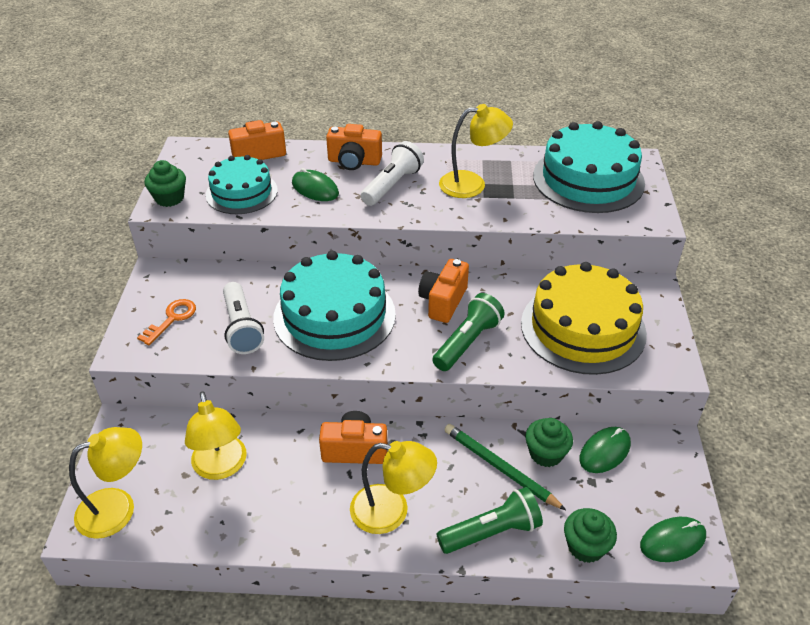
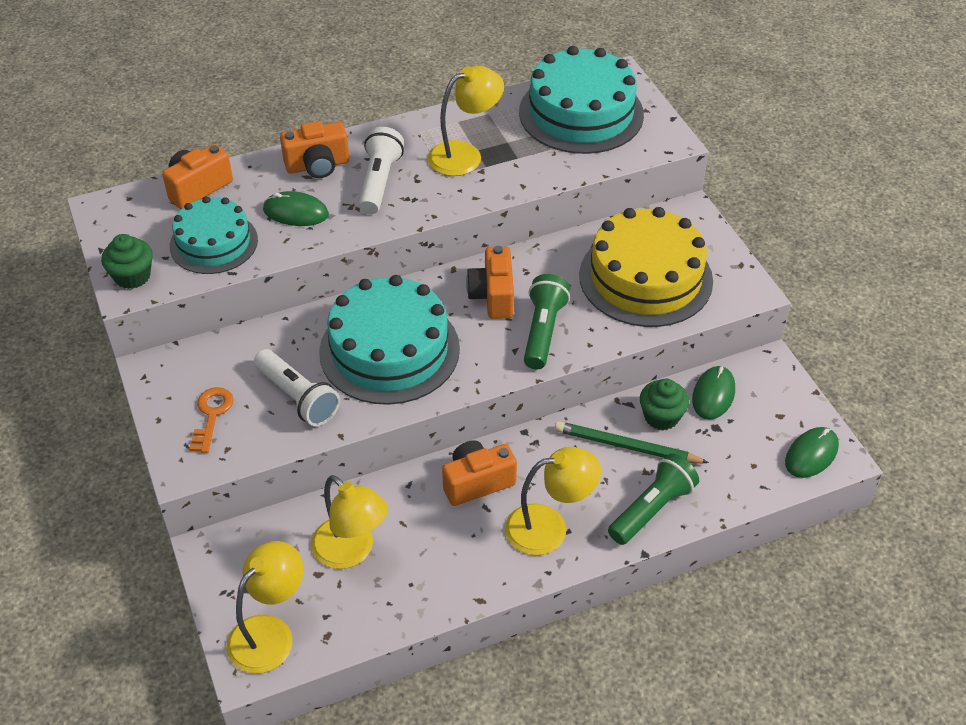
camera: 25 degrees left, 5 degrees up
(585, 546) = (741, 489): green cupcake -> none

